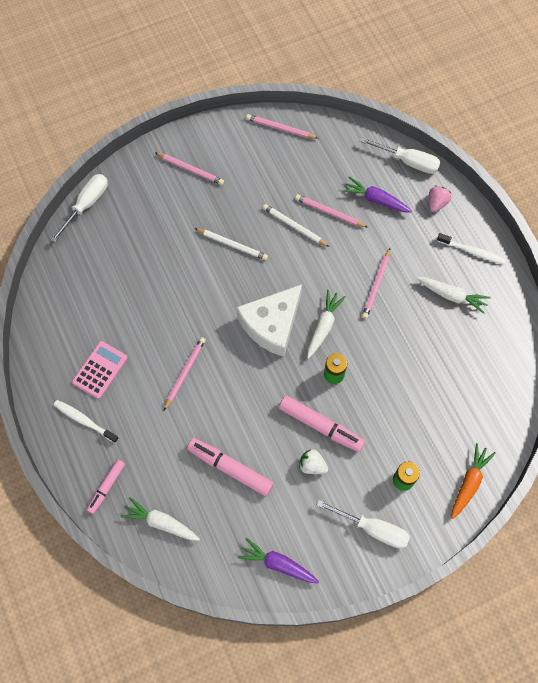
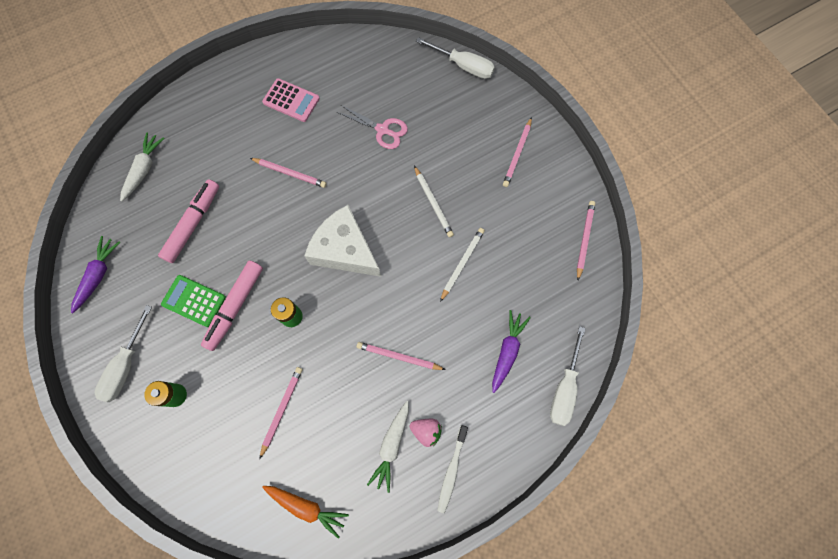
camera: 85 degrees right, 5 degrees up
(85, 421) = (241, 95): white toothbrush -> none
(106, 487) = (179, 121): pink marker -> none
(148, 284) = (382, 130): none -> pink scissors
(232, 245) = (433, 203): white pencil -> white pencil turned 45 degrees counterclockwise
(312, 465) = (194, 301): white strawberry -> green calculator
(323, 326) = (345, 302): white carrot -> none
(329, 212) = (484, 300): pink pencil -> pink pencil (282, 410)
(437, 203) = (512, 424): pink strawberry -> pink strawberry (426, 431)
(469, 483) = (169, 469): orange carrot -> orange carrot (306, 507)

